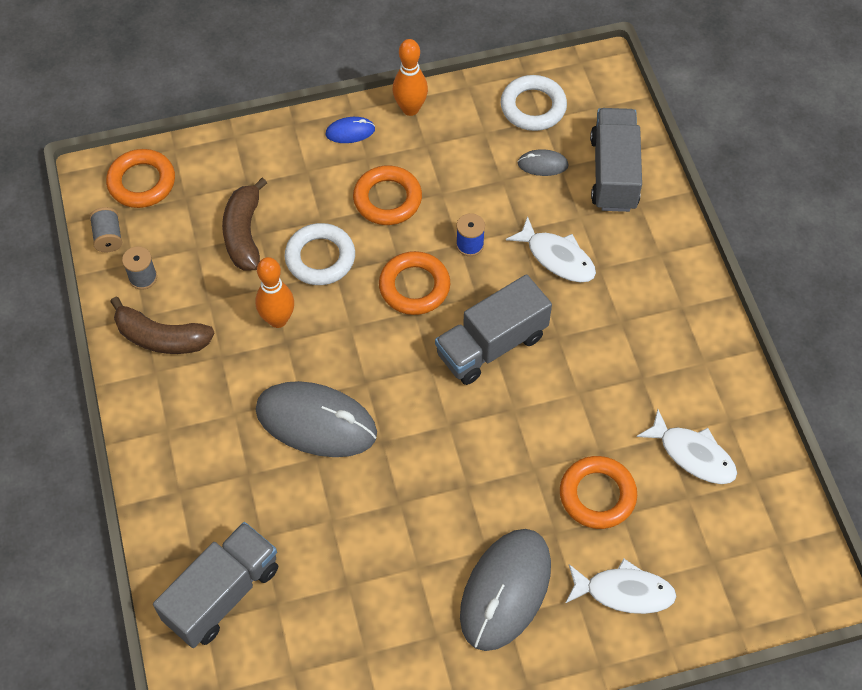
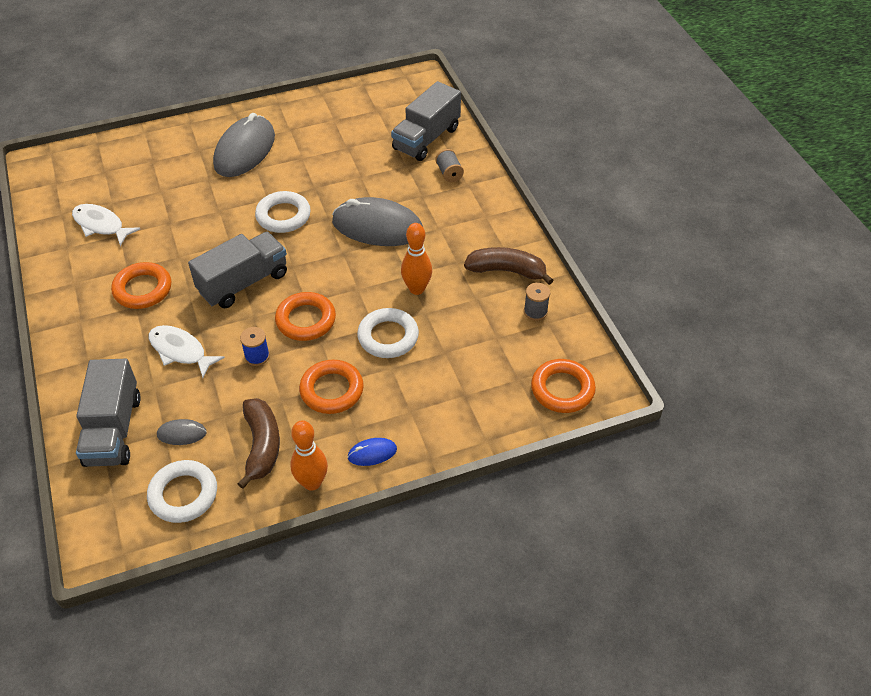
camera: 175 degrees right, 10 degrees down
(108, 237) = (575, 341): grey spool -> grey spool (449, 173)
(244, 233) = (458, 351): brown banana -> brown banana (262, 446)
(443, 452) = (283, 216): none -> white ring
(597, 495) = (176, 199): orange ring -> orange ring (143, 289)
(624, 592) = (167, 154): white fish -> none

